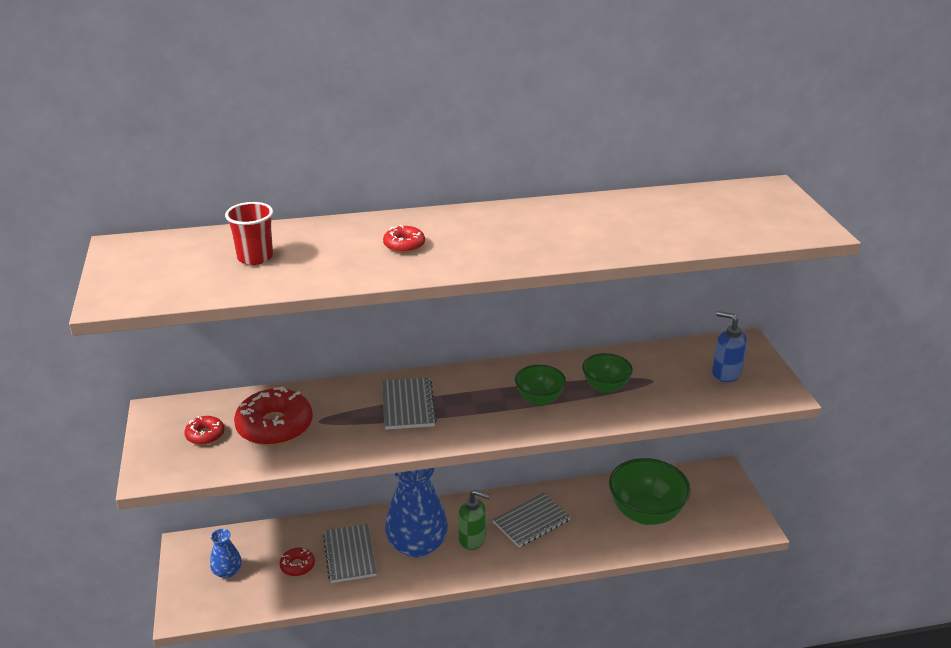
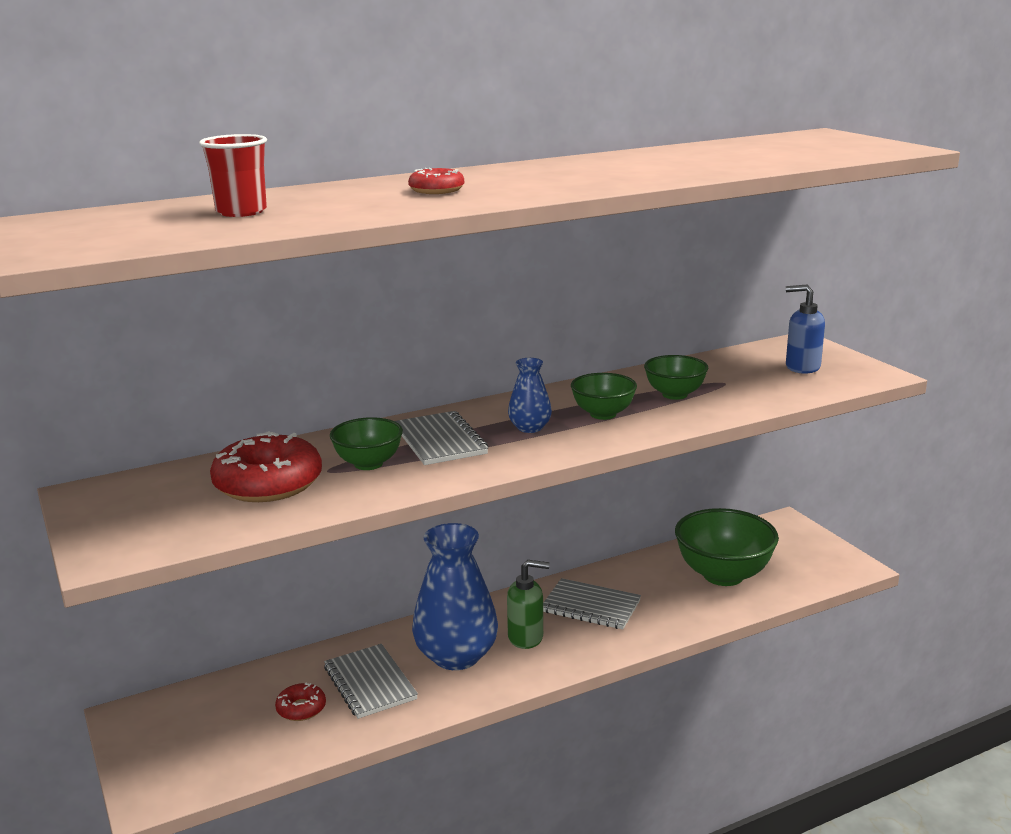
camera: 15 degrees left, 10 degrees down
(205, 435) = (170, 505): red donut -> none
(227, 571) = (200, 734): blue vase -> blue vase (530, 428)
(348, 420) = (368, 464): none -> green bowl
(531, 521) = (591, 606): grey notebook -> grey notebook turned 75 degrees clockwise

